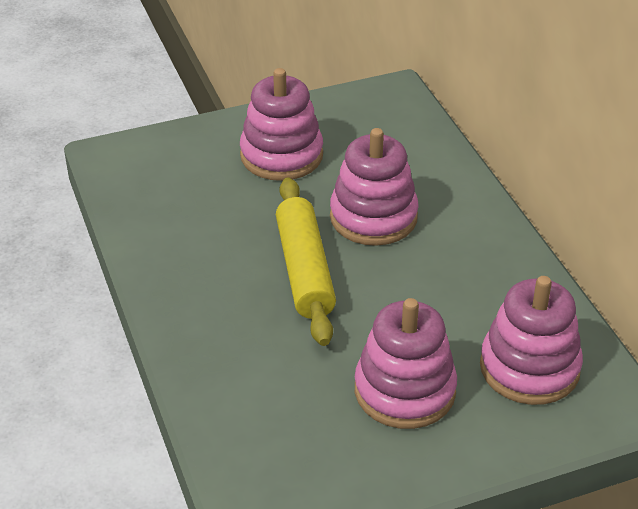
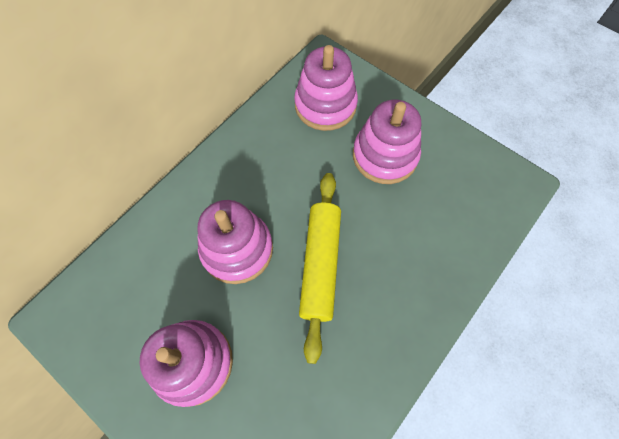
camera: 120 degrees left, 25 degrees up
(304, 270) = (320, 265): yellow rolling pin -> yellow rolling pin turned 45 degrees counterclockwise

